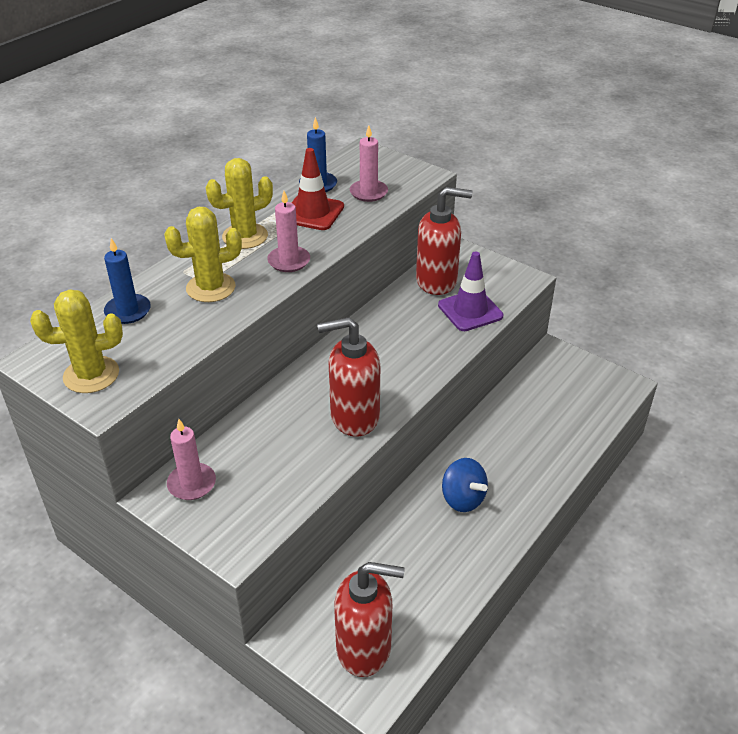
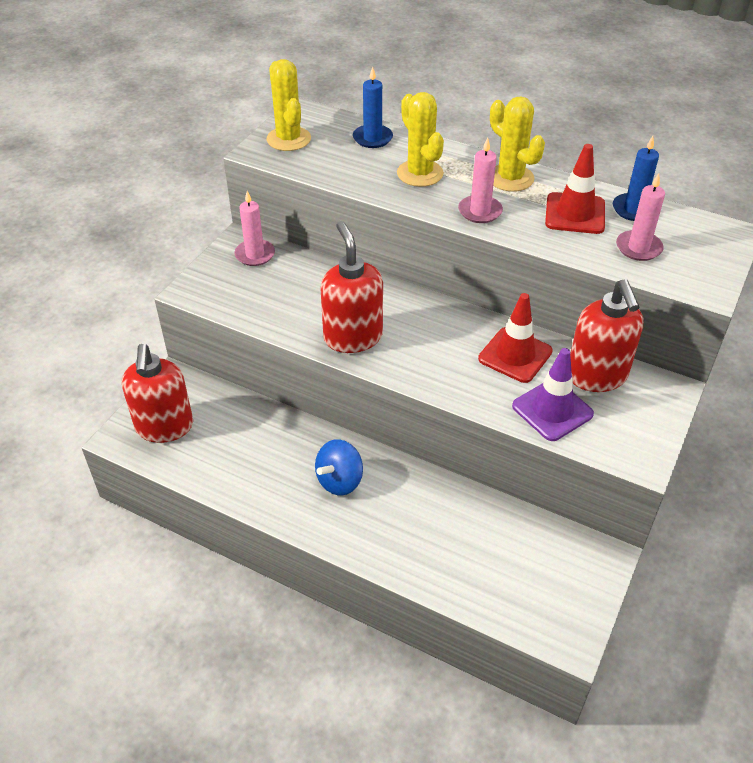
camera: 80 degrees right, 5 degrees up
(403, 319) = (515, 355): none -> red traffic cone

